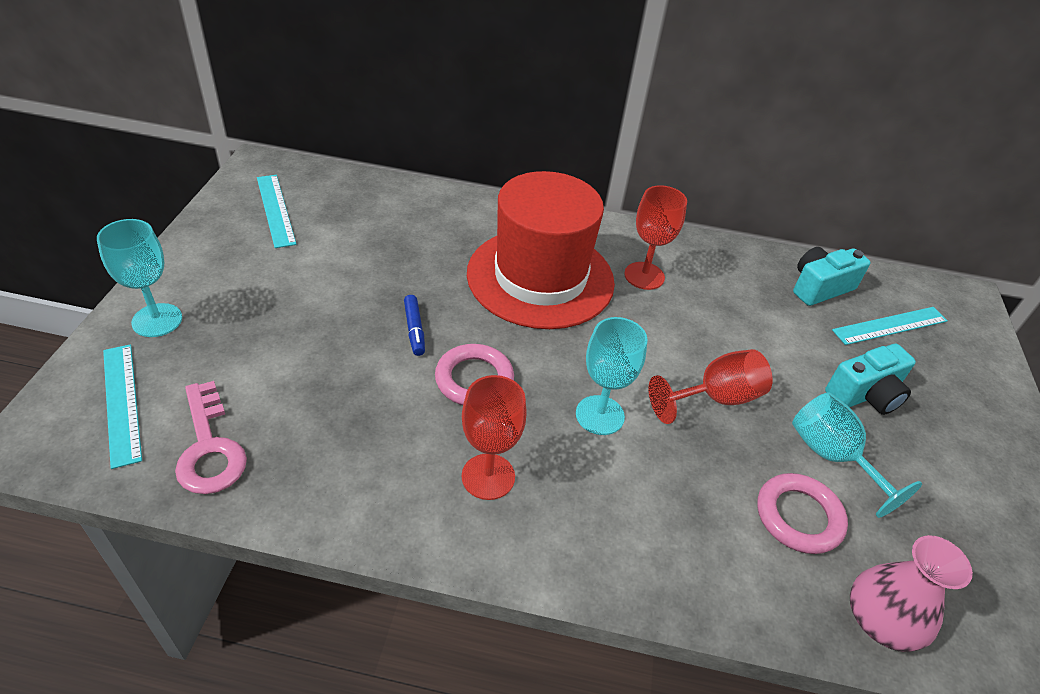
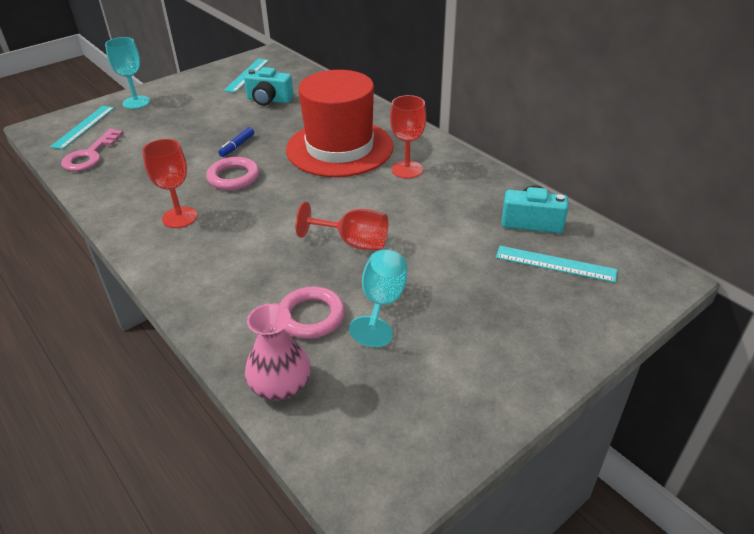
camera: 45 degrees right, 5 degrees down
(600, 415) = (273, 219): turquoise goblet -> none
(865, 395) = (463, 288): turquoise camera -> turquoise camera (269, 100)

